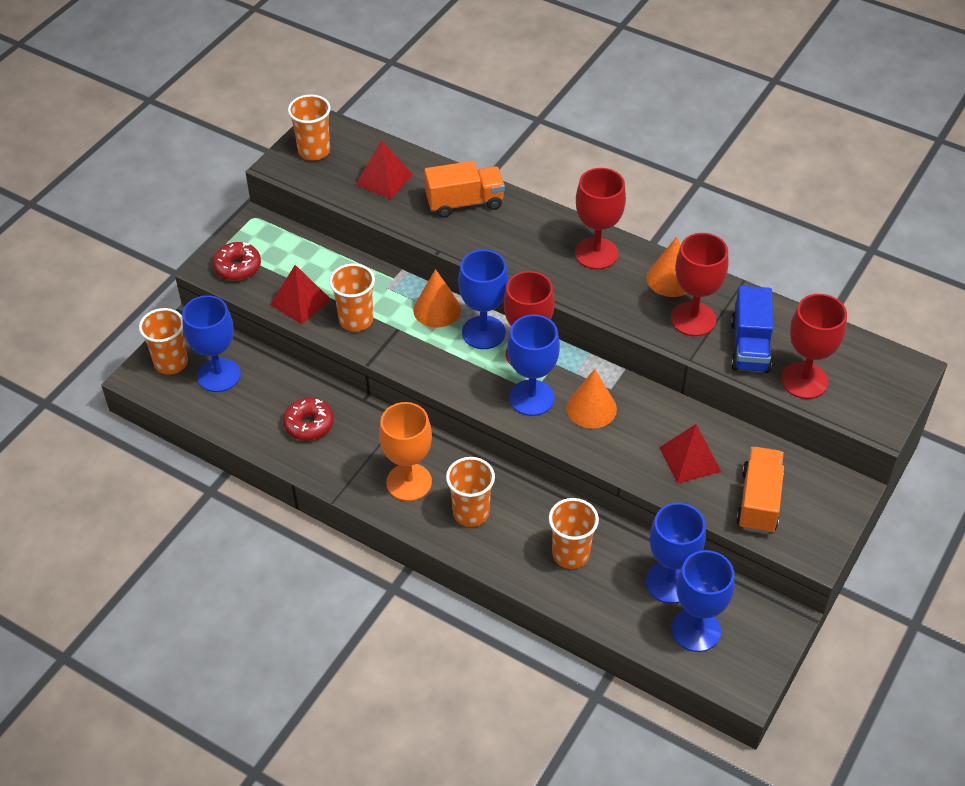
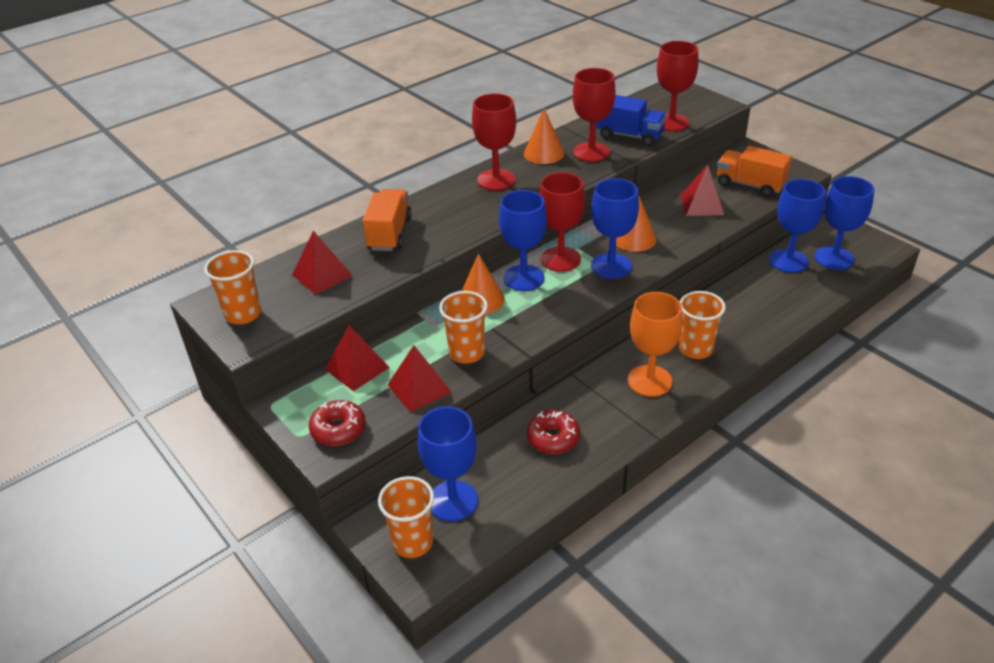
camera: 70 degrees left, 10 degrees down
(313, 254) = (357, 368): none -> red pyramid
(571, 554) = (752, 303): orange cup -> none

